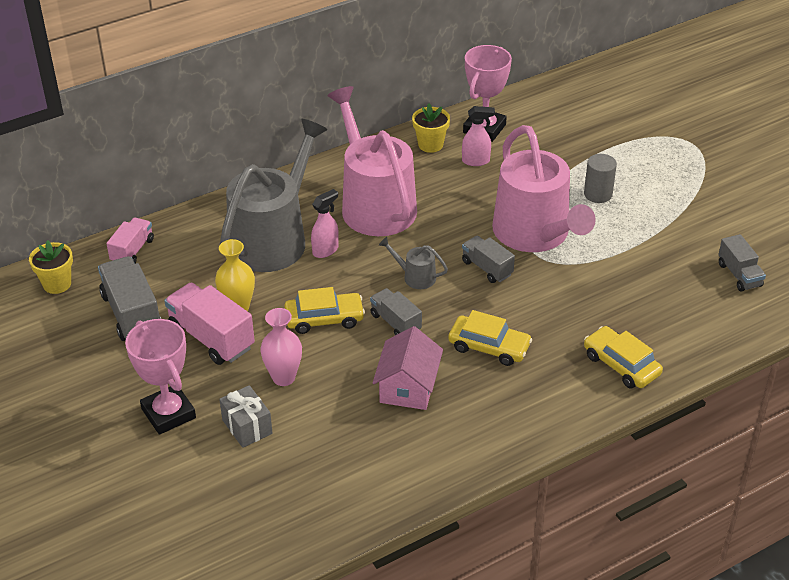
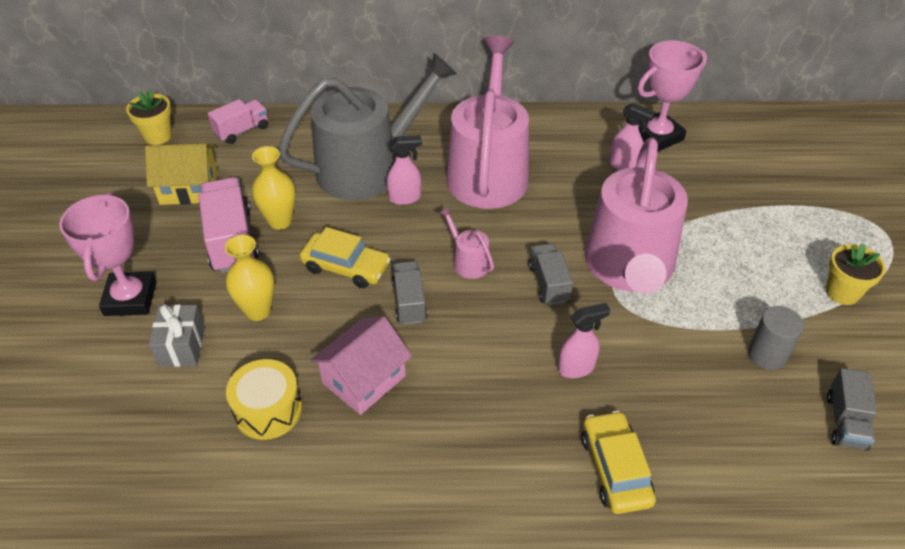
camera: 30 degrees right, 5 degrees up
(132, 314) = (189, 188): grey truck -> yellow house
(283, 377) = (258, 311): pink vase -> yellow vase
(355, 437) = (268, 410): none -> yellow drum
(415, 277) = (468, 261): grey watering can -> pink watering can
(430, 145) = (590, 133): yellow flower pot -> yellow flower pot (842, 292)
(489, 347) = (482, 374): yellow car -> none
(550, 315) = (576, 368): none -> pink spray bottle
(598, 194) = (733, 251): grey cylinder -> grey cylinder (767, 355)

